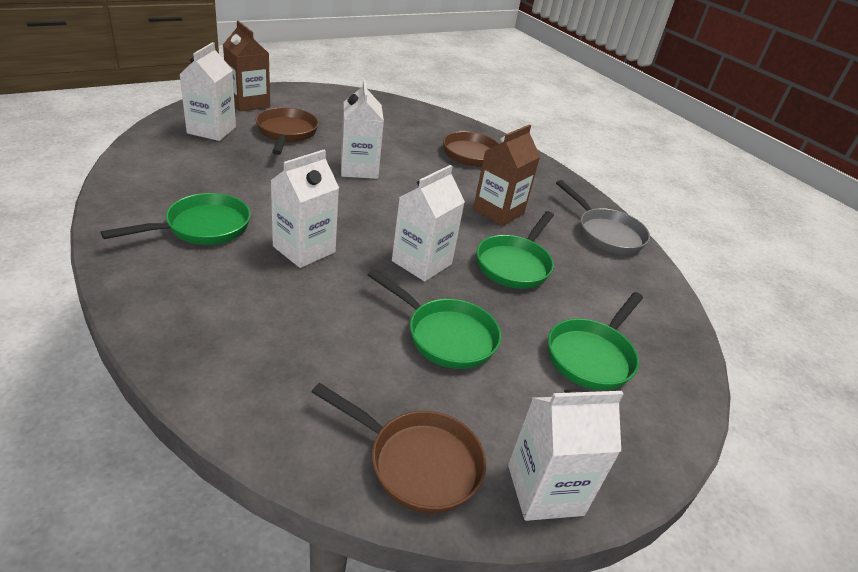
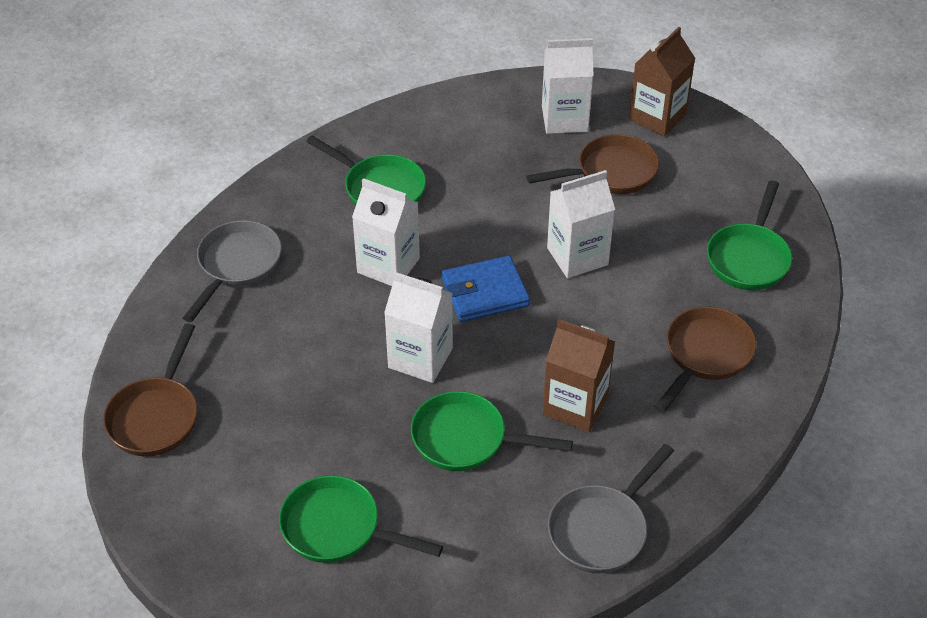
camera: 80 degrees right, 10 degrees up
(228, 343) = (237, 266): none -> grey pan
(369, 214) = (485, 292): none -> blue wallet
(445, 335) = (312, 402): green pan -> green pan (749, 258)
(545, 490) = (155, 505): white carton -> none

